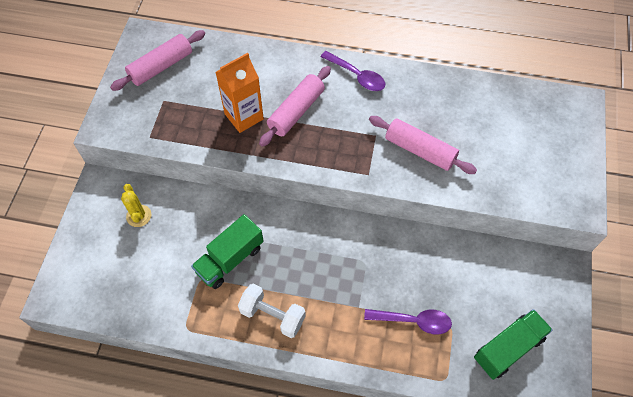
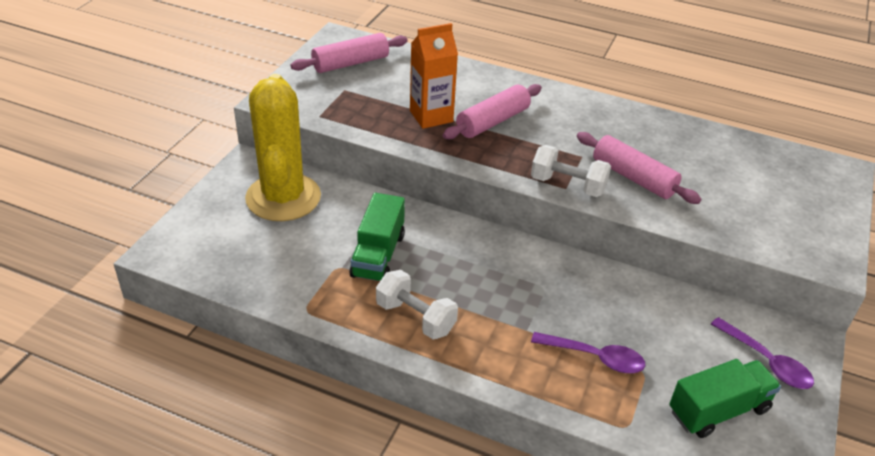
camera: 10 degrees right, 20 degrees down
(139, 216) = (283, 197): yellow cactus -> yellow cactus, size x2.47
(230, 259) = (378, 255): green truck -> green truck turned 45 degrees counterclockwise
(357, 76) = (571, 104): purple spoon -> purple spoon (766, 361)
(369, 171) = (568, 185): none -> white dumbbell

